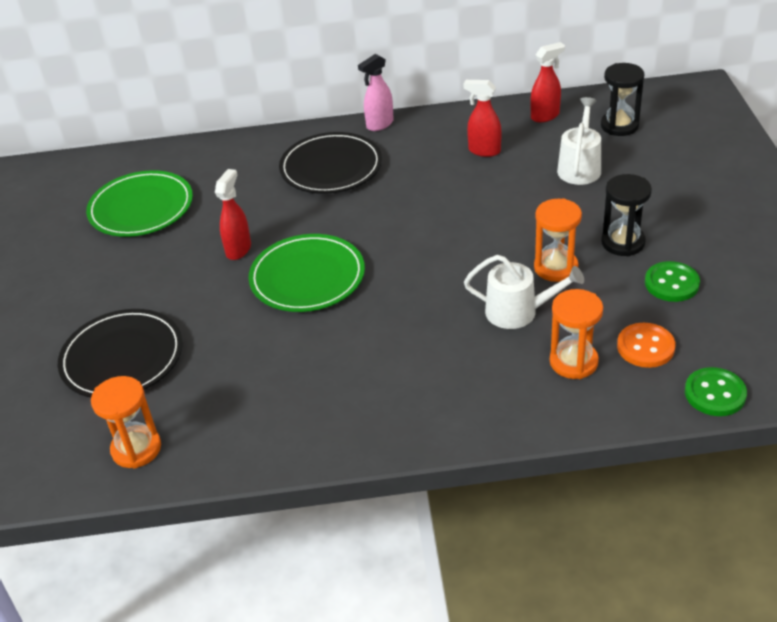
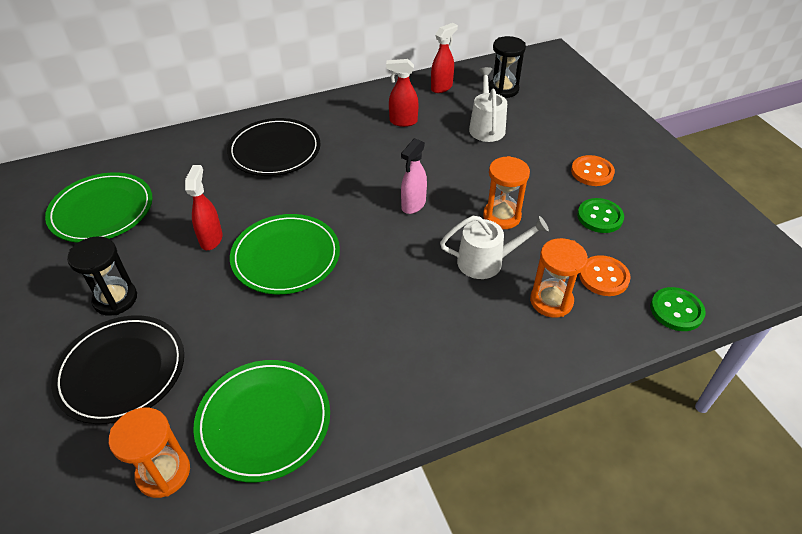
camera: 20 degrees left, 5 degrees up
(238, 423) = (264, 421): none -> green plate
(379, 124) = (305, 108): pink spray bottle -> pink spray bottle (413, 205)
(623, 242) = (546, 187): black hourglass -> black hourglass (115, 299)
(686, 233) = (592, 172): none -> orange button

